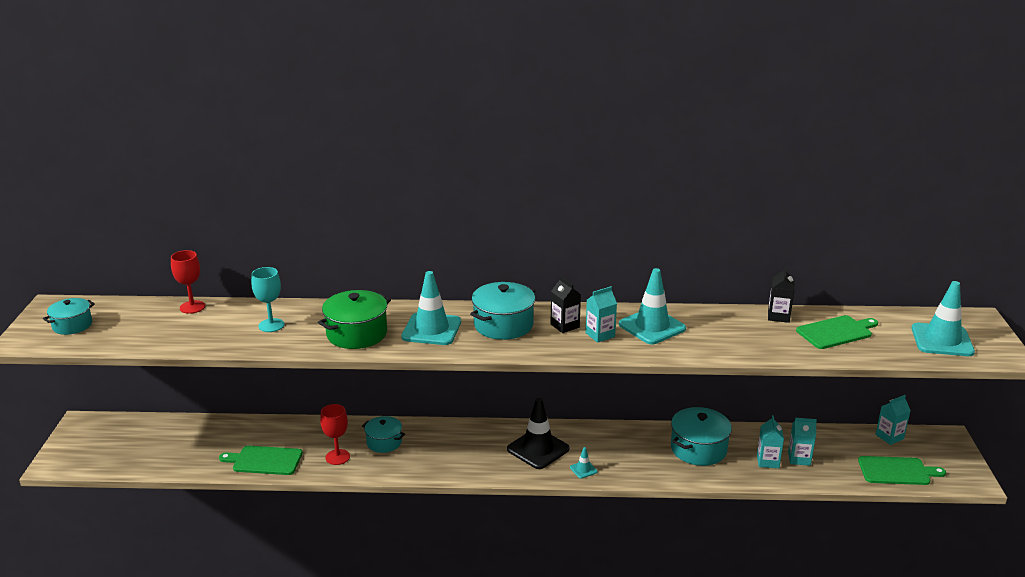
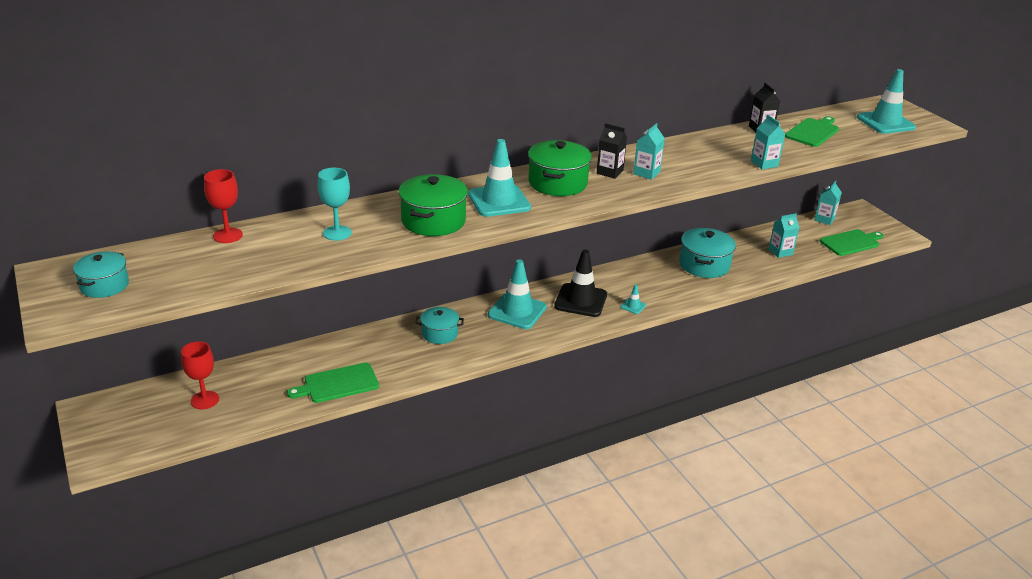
camera: 30 degrees left, 5 degrees up
(337, 457) = (408, 359): red goblet -> red goblet (205, 400)
(503, 325) = (558, 183): turquoise pot -> green pot
(652, 326) = (679, 157): turquoise traffic cone -> turquoise traffic cone (517, 311)
(767, 461) = (761, 260): turquoise carton -> turquoise carton (764, 164)

